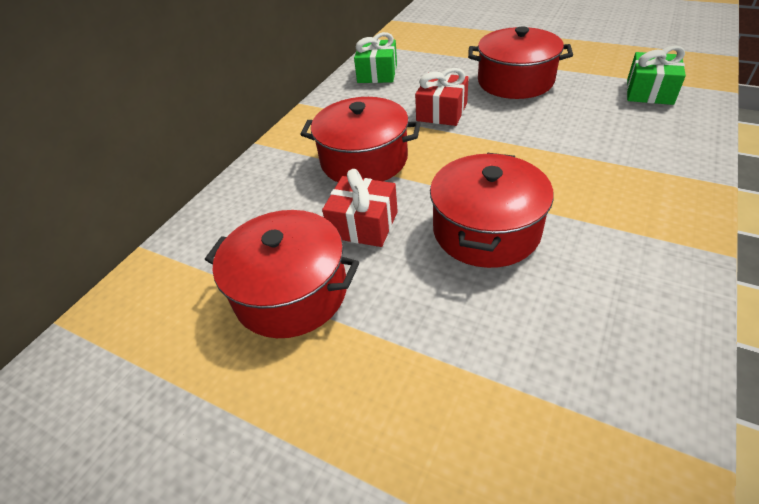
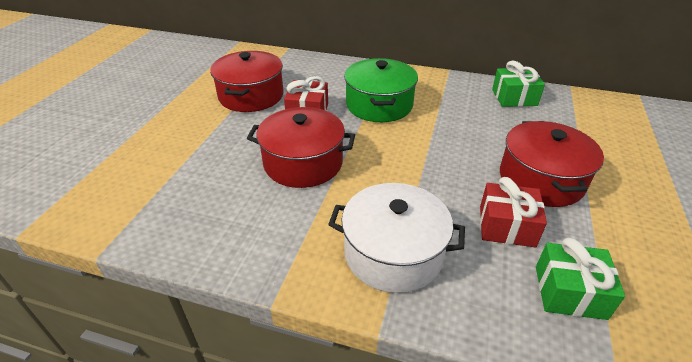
camera: 75 degrees right, 5 degrees down
(364, 160) = (379, 105): red pot -> green pot
(442, 112) = (460, 136): red gift -> red gift (506, 226)
(633, 170) = (393, 253): none -> white pot

